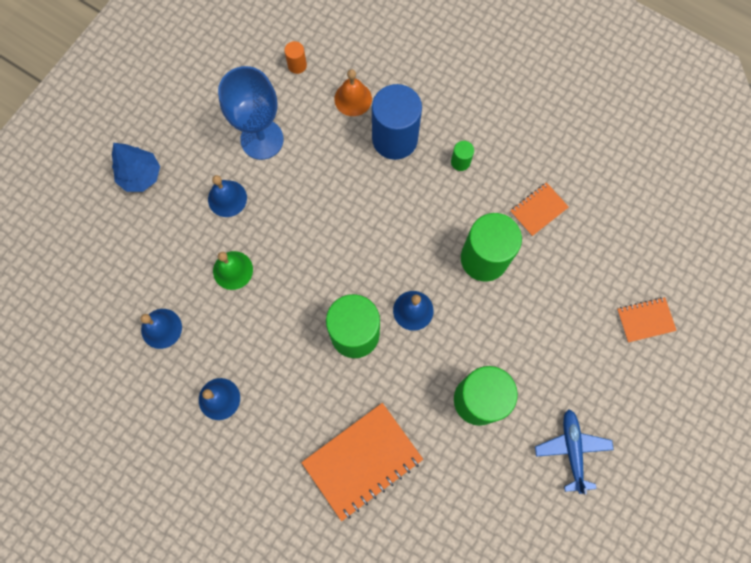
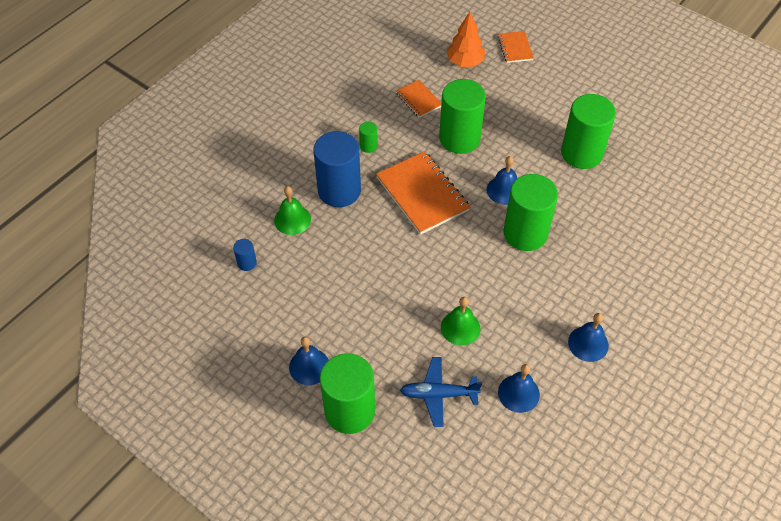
camera: 85 degrees left, 20 degrees down
(141, 176) = (349, 411): blue tree -> green cylinder
(227, 198) = (384, 330): blue bell -> blue bell (309, 366)
(262, 139) = (324, 297): blue goblet -> none
(297, 65) = (247, 263): orange cylinder -> blue cylinder
(353, 99) = (292, 220): orange bell -> green bell
(362, 461) = (638, 235): orange notebook -> orange notebook (422, 194)
(572, 449) = (618, 101): blue plane -> blue plane (438, 394)
(609, 259) = (465, 62): none -> orange tree

